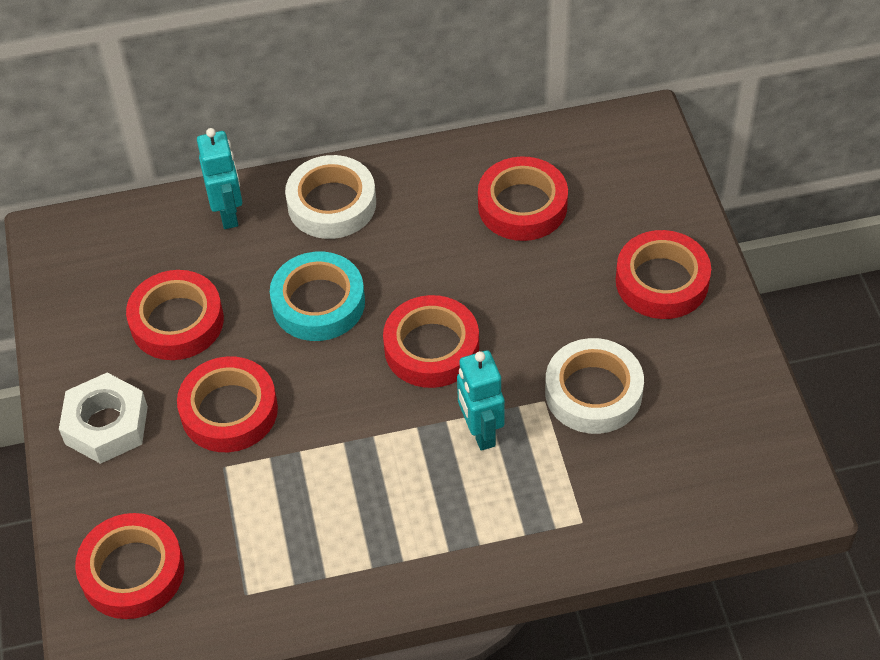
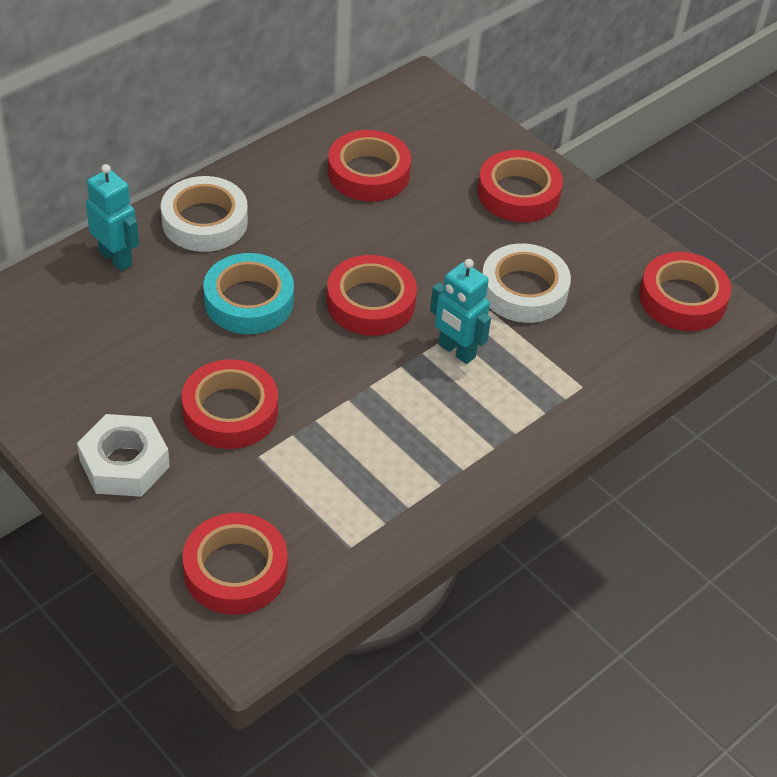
camera: 35 degrees left, 5 degrees down
(177, 321) = (130, 358): red tape -> red tape (682, 299)

